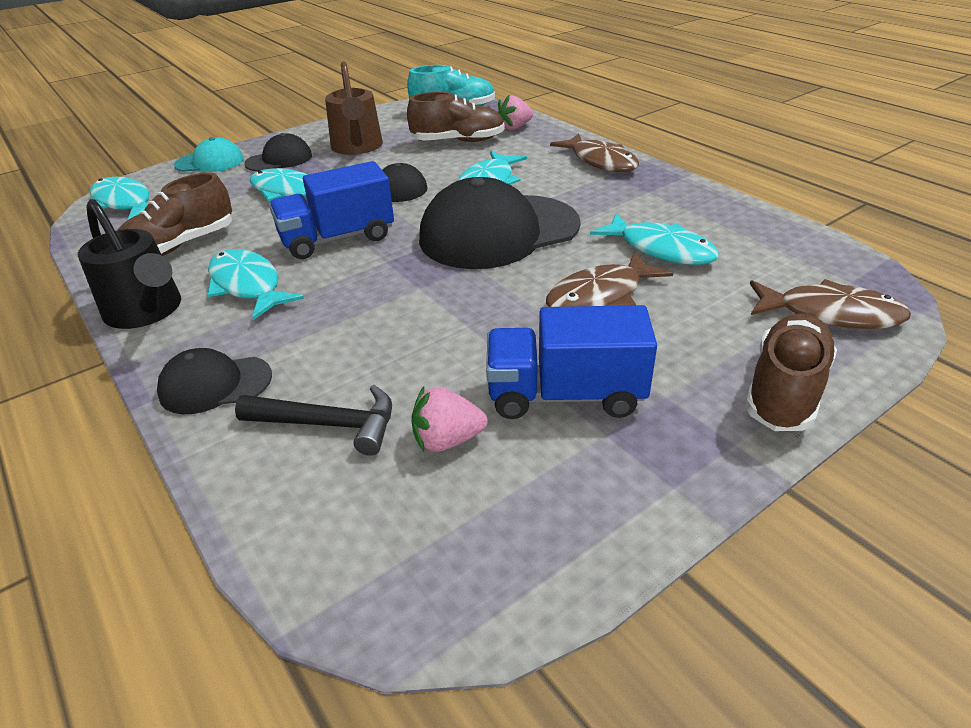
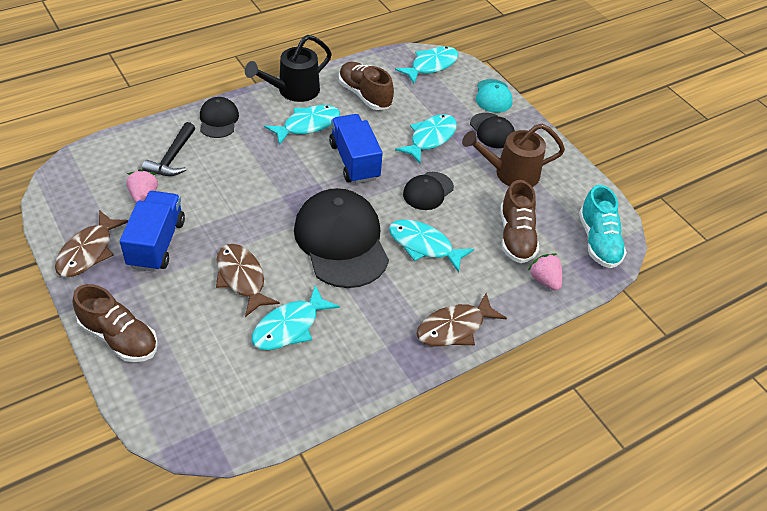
camera: 90 degrees right, 10 degrees up
(831, 314) = (178, 394): brown fish -> brown fish (88, 252)

